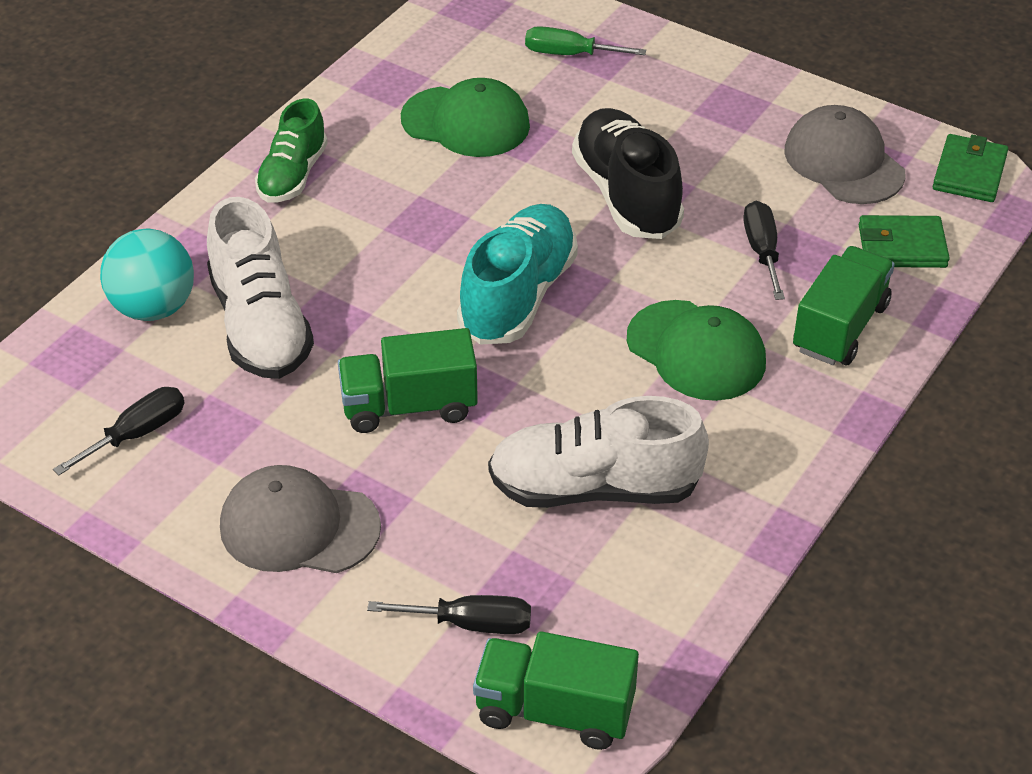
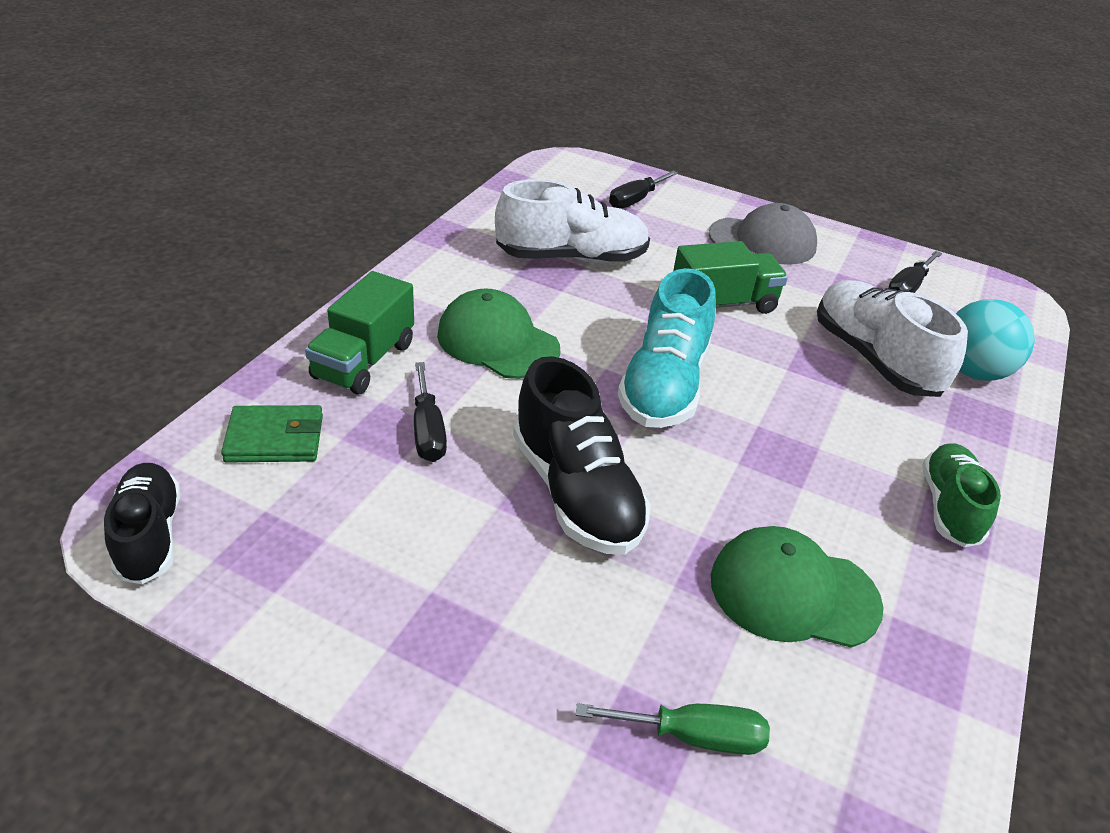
camera: 170 degrees right, 5 degrees down
(471, 624) = (635, 200): black screwdriver -> black screwdriver turned 45 degrees counterclockwise
(554, 711) = (578, 170): green truck -> none
(843, 162) = (308, 547): grey cap -> none
(969, 172) = (149, 536): green wallet -> black shoe

